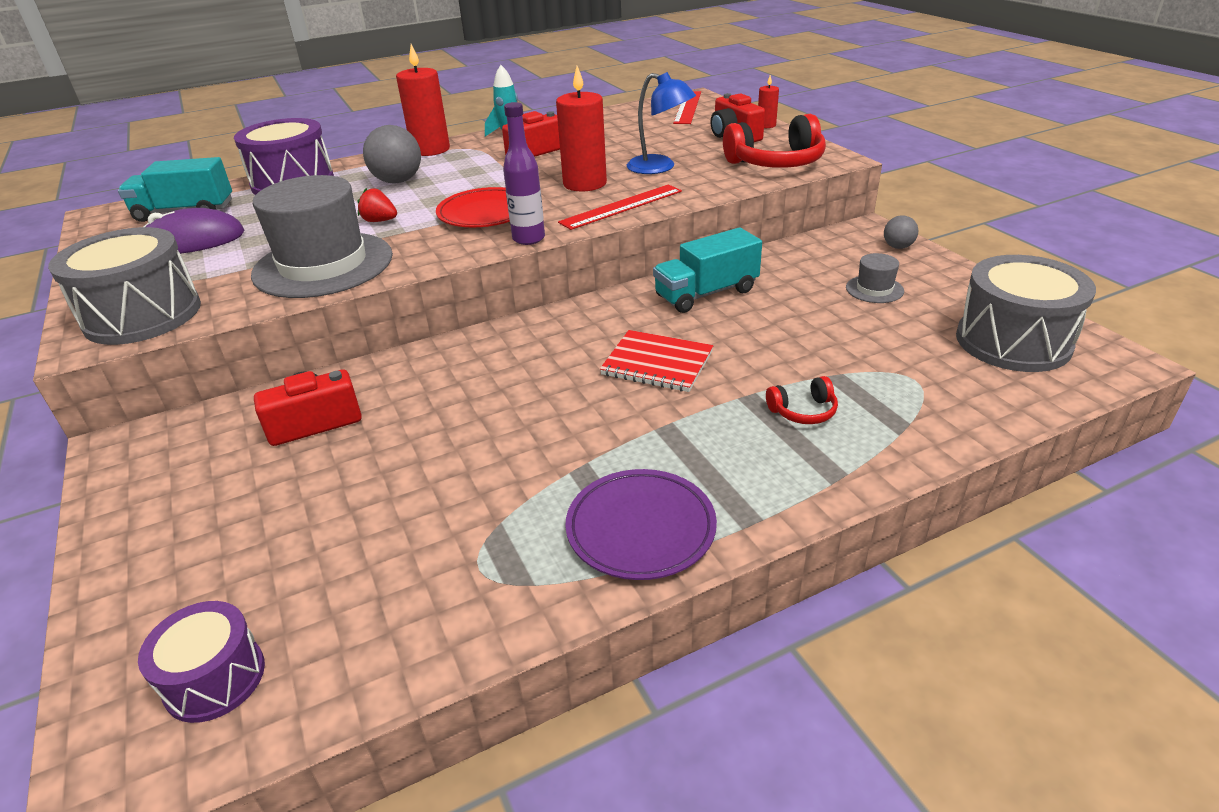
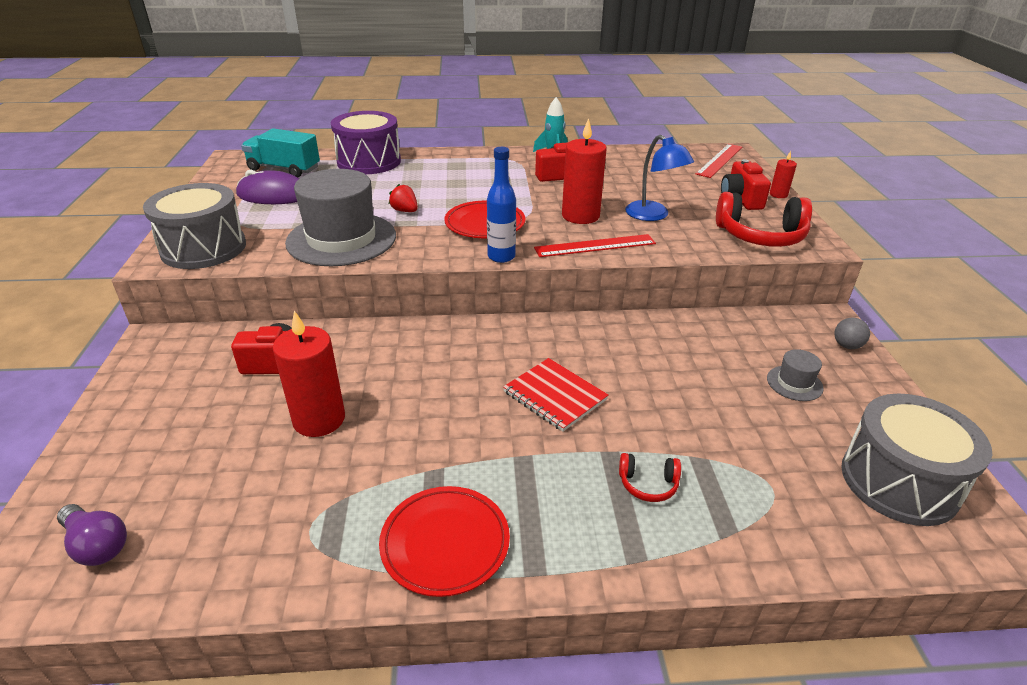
camera: 20 degrees right, 0 degrees up
(215, 678) = (97, 545): purple drum -> purple light bulb
(398, 181) = (441, 178): grey ball -> none
(430, 149) = (484, 155): red candle -> red candle (319, 419)
(528, 239) = (501, 257): purple bottle -> blue bottle
(640, 528) = (445, 543): purple plate -> red plate
(706, 293) = (638, 342): turquoise truck -> none

